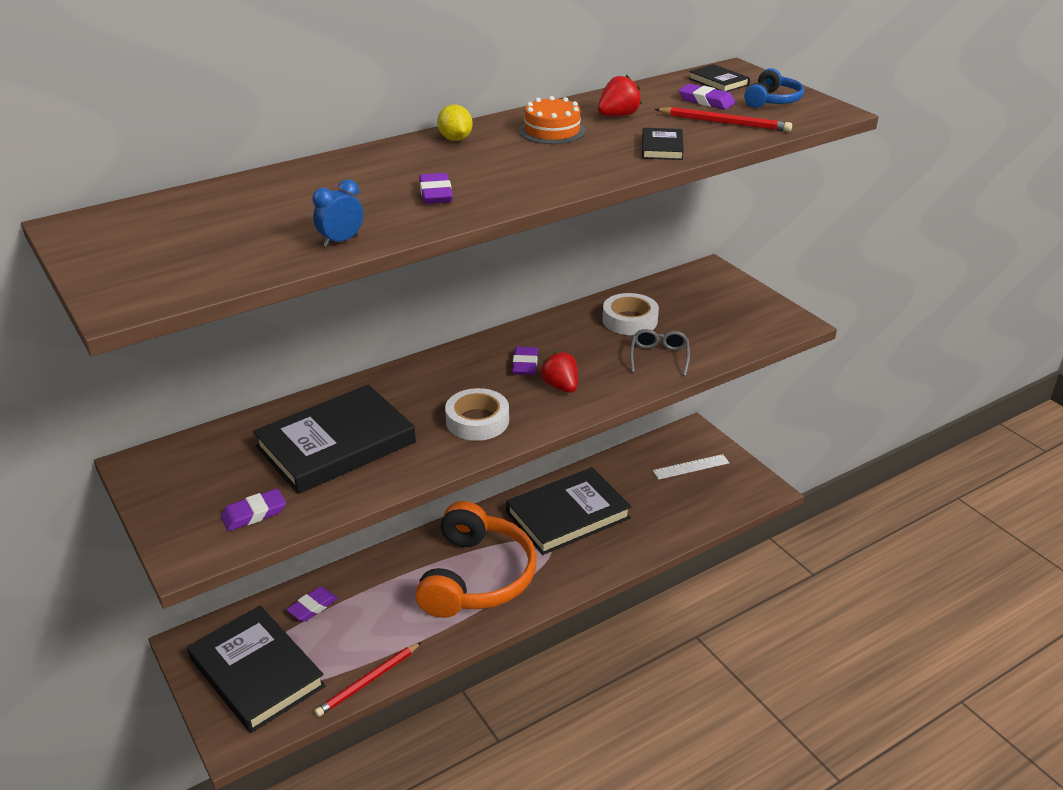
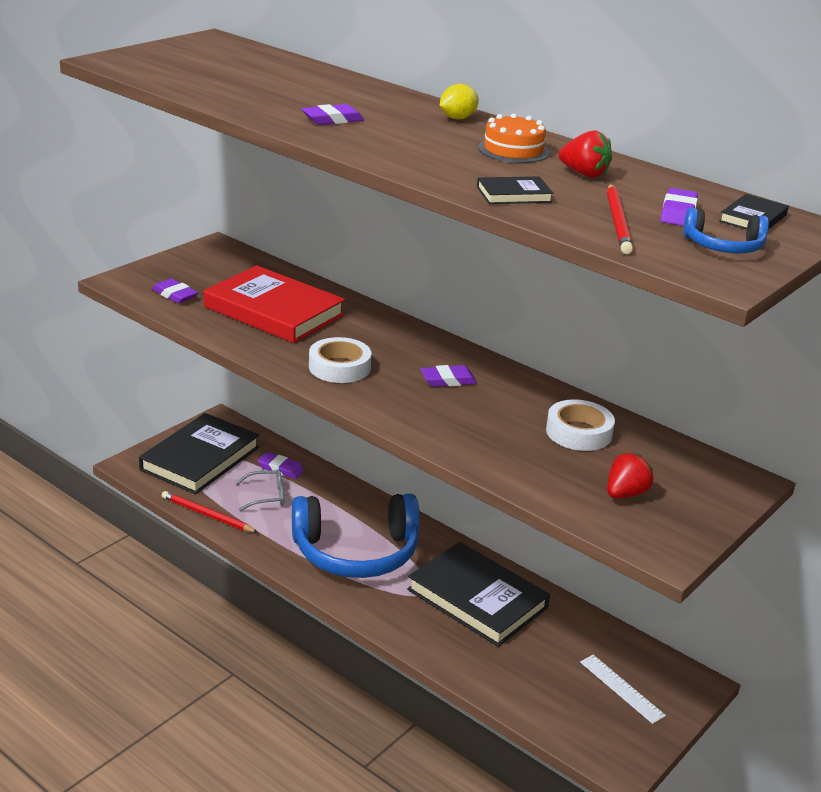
camera: 70 degrees right, 5 degrees down
(336, 445) = (274, 311): black book -> red book
(341, 241) = (225, 100): blue clock -> none
(476, 577) = (356, 552): orange headphones -> blue headphones
(560, 386) = (420, 403): red strawberry -> red strawberry (625, 494)
(659, 357) = (515, 456): grey glasses -> grey glasses (266, 496)

